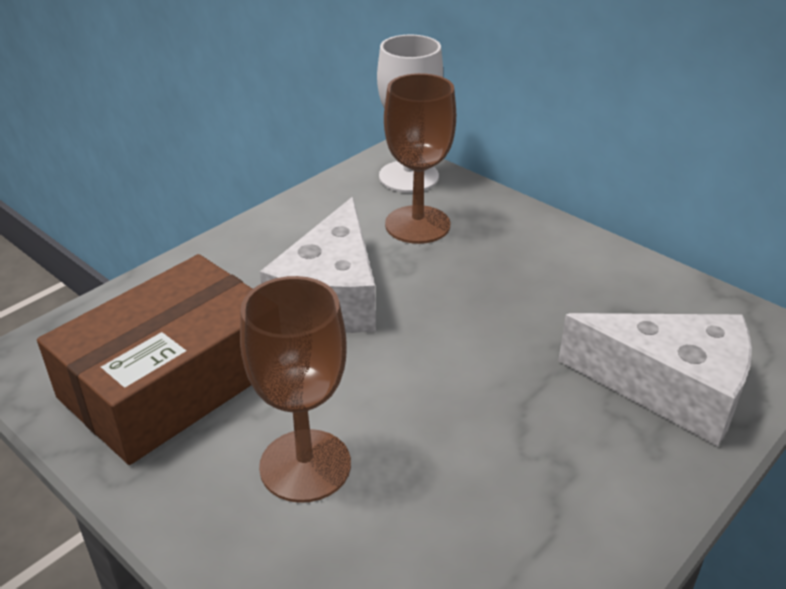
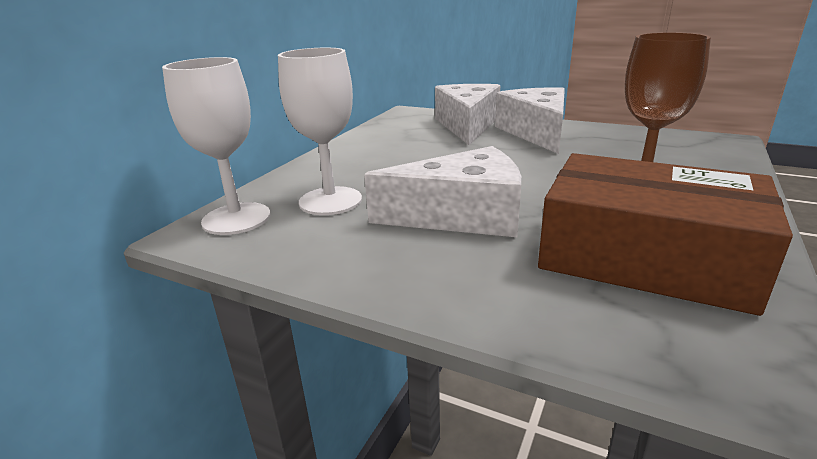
camera: 105 degrees left, 10 degrees down
(417, 225) = (330, 201): brown goblet -> white goblet
(599, 461) = (536, 132): none -> white cheese

